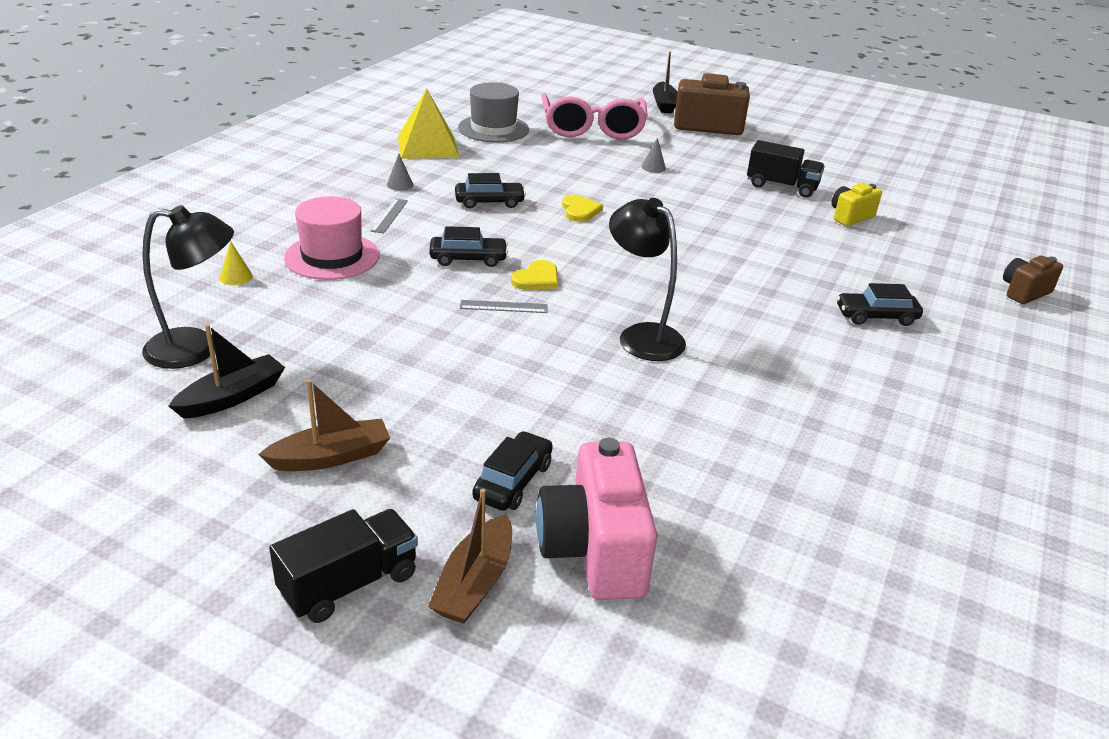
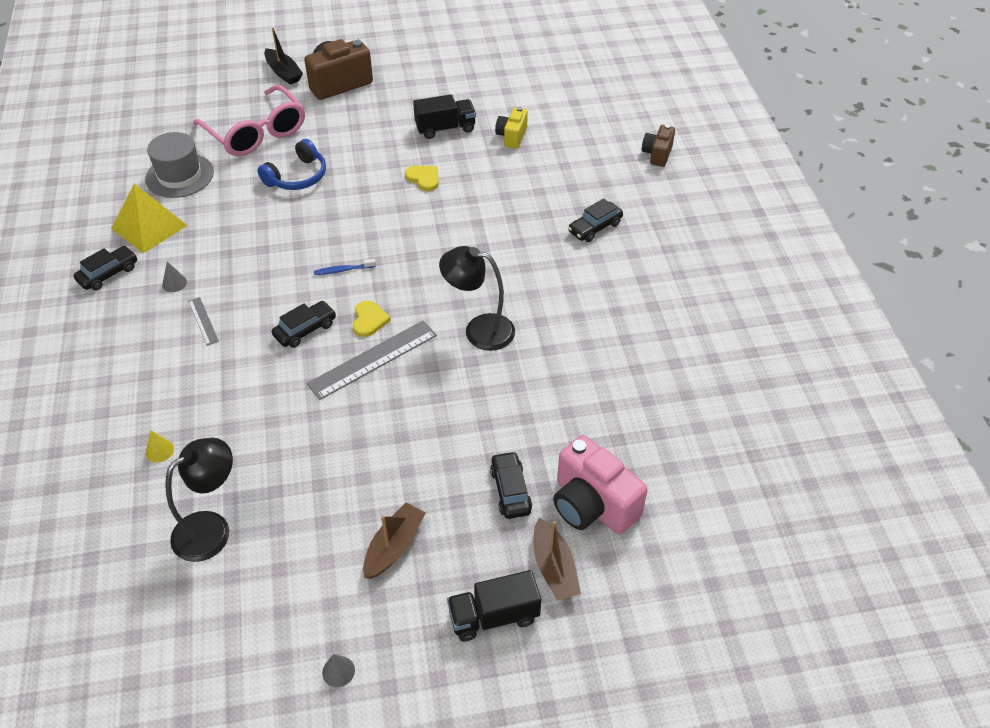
camera: 35 degrees left, 15 degrees up
(232, 397) = (283, 548): black boat -> none
(332, 256) = (207, 387): pink hat -> none
(349, 584) = (494, 616): black truck -> black truck turned 120 degrees counterclockwise
(489, 202) = (261, 263): black car -> black car (108, 274)
(503, 306) = (373, 359): grey ruler -> grey ruler, size x2.00
(557, 236) = (343, 270): none -> blue toothbrush
(580, 210) = (333, 234): yellow heart -> yellow heart (423, 178)
(594, 165) = (297, 176): none -> blue headphones
(653, 167) = (342, 155): grey cone -> grey cone (338, 671)

